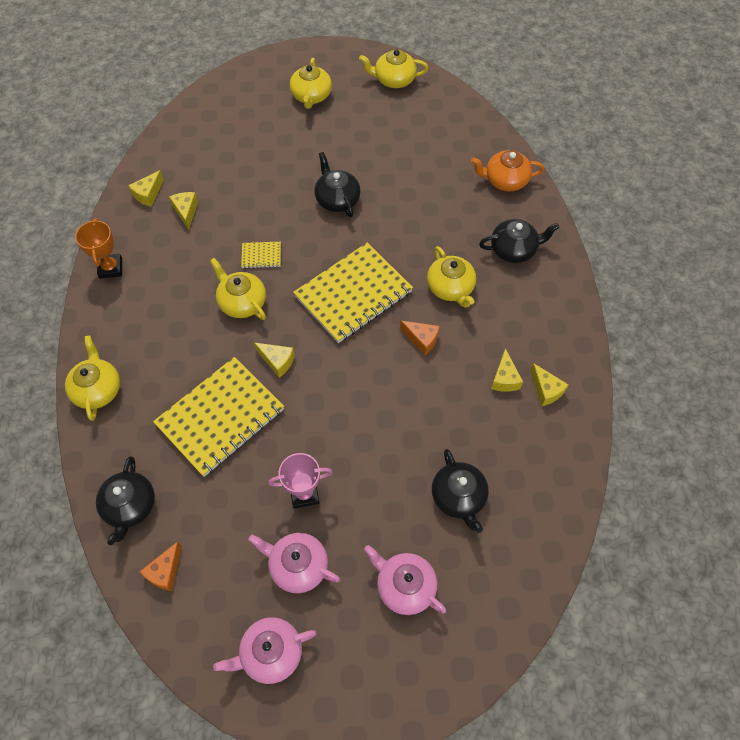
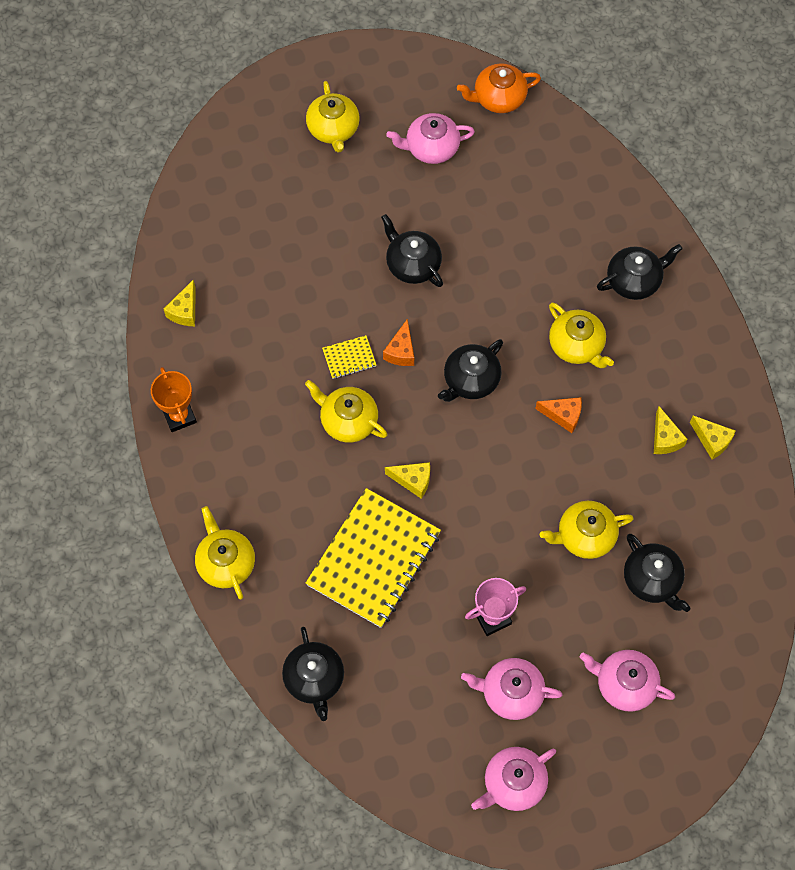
camera: 15 degrees left, 5 degrees up
(165, 572) = (378, 734): orange cheese -> orange cheese (401, 351)
(186, 212) = (239, 323): yellow cheese -> none
(353, 294) = (470, 380): yellow notebook -> black teapot
(381, 123) = (431, 147): none -> pink teapot
(394, 80) = (428, 82): yellow teapot -> yellow teapot (585, 536)
(505, 180) = (601, 192): orange teapot -> orange teapot (498, 98)

